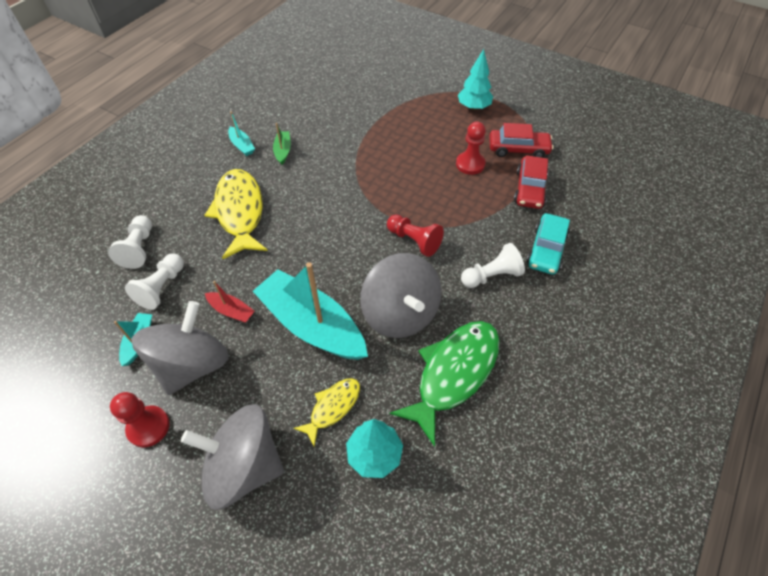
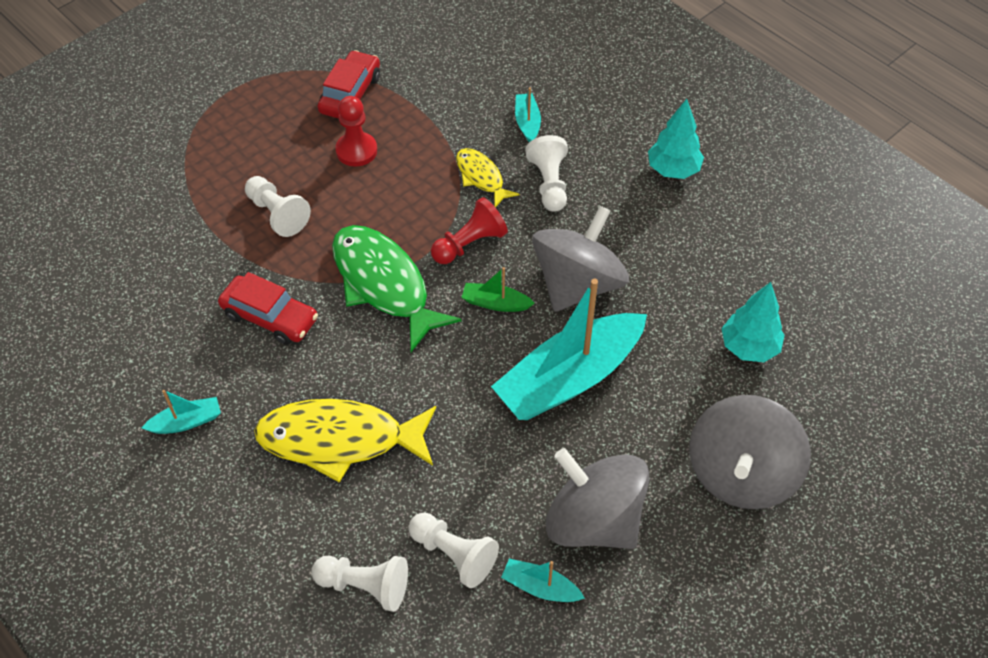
camera: 75 degrees left, 0 degrees up
(148, 427) = (672, 575): red pawn -> none
(231, 311) = (521, 467): red boat -> none
(283, 151) = (227, 366): green boat -> green boat (495, 303)
(332, 407) = (686, 376): yellow fish -> yellow fish (481, 177)
(400, 313) = (577, 284): grey spinning top -> grey spinning top turned 45 degrees counterclockwise
(401, 142) = (277, 214): none -> white pawn
(453, 373) = (669, 254): green fish -> green fish (384, 284)
(473, 107) = (242, 114): turquoise tree -> turquoise tree (673, 170)
(529, 189) = (426, 106): red car -> red car (270, 317)
(546, 250) = (527, 123): turquoise car -> turquoise boat

